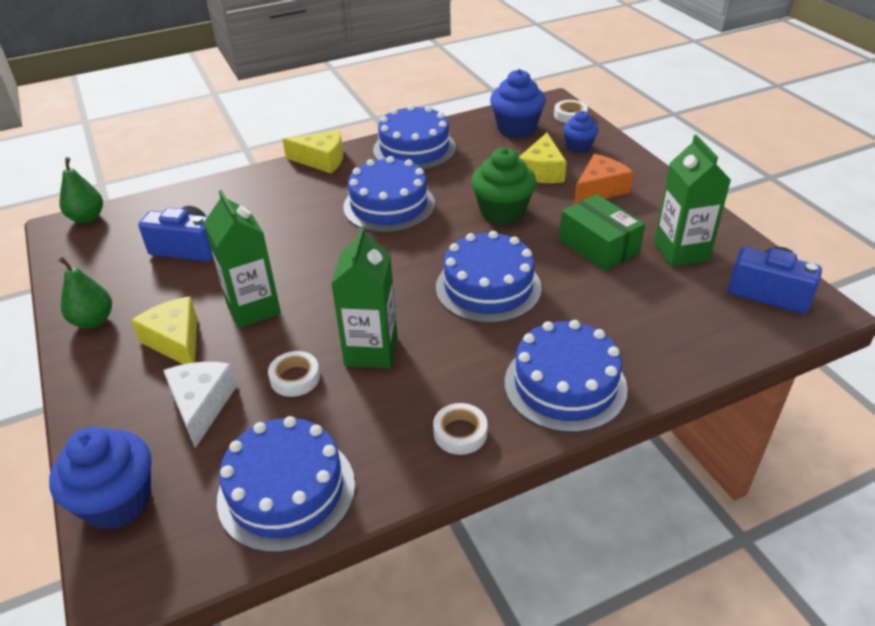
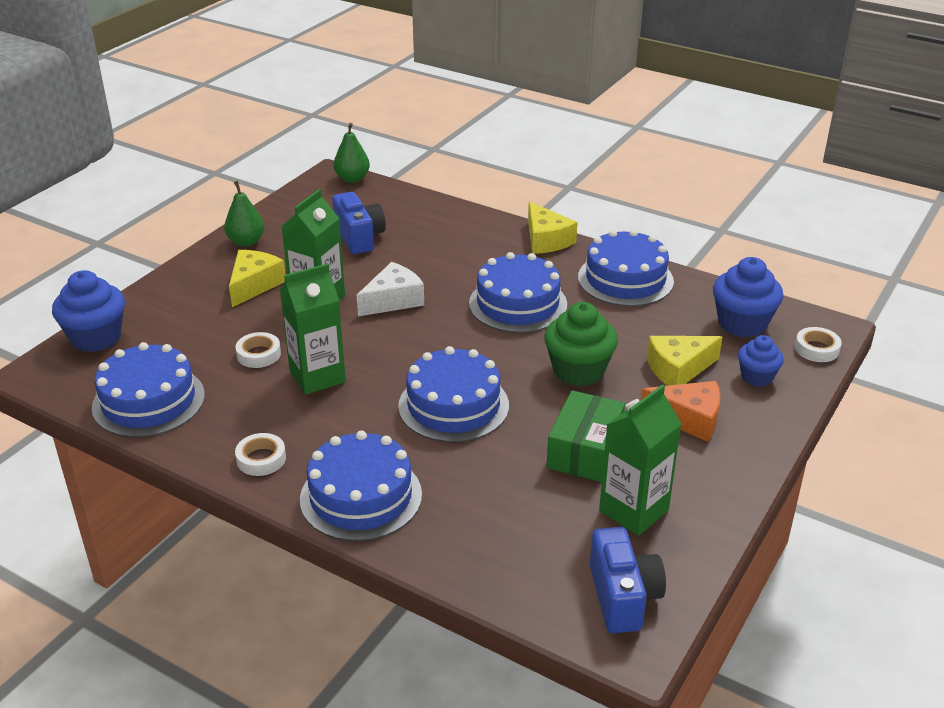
camera: 55 degrees right, 5 degrees down
(201, 405) = (200, 327): white cheese -> white cheese (393, 300)

